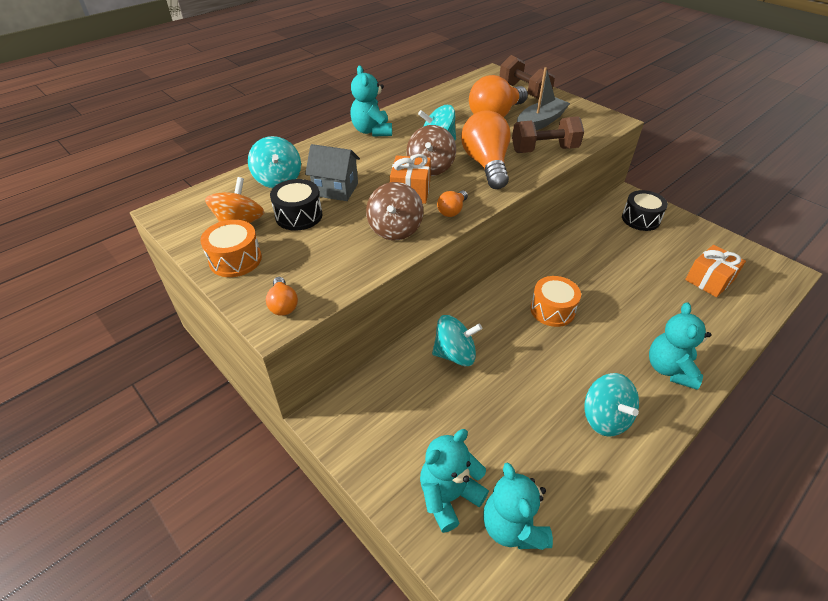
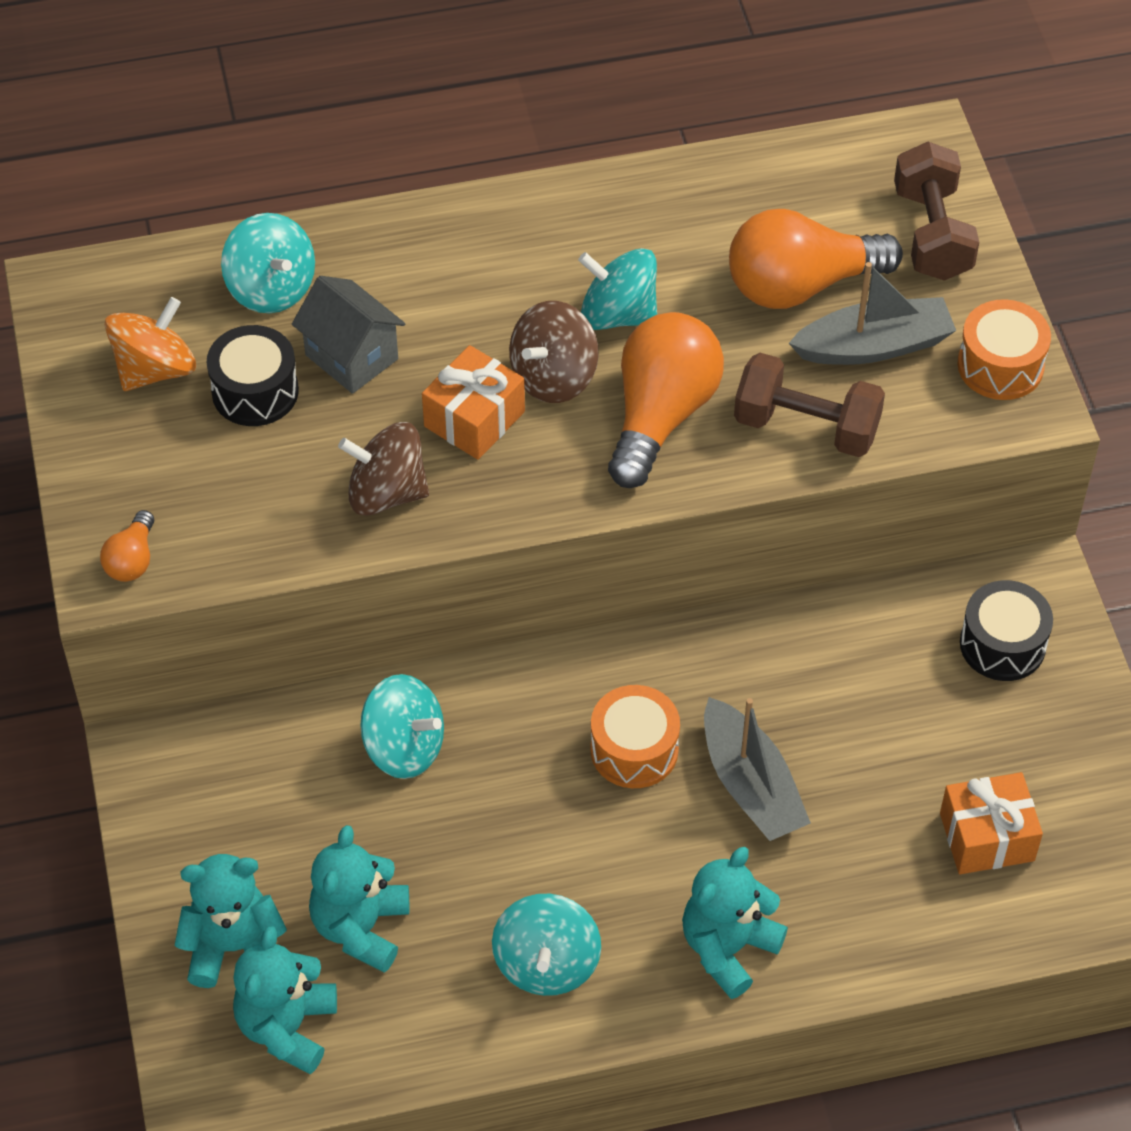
camera: 30 degrees right, 10 degrees up
(235, 259) = (111, 441): orange drum -> orange drum (1000, 365)
(278, 180) = (271, 288): turquoise spinning top -> turquoise spinning top turned 45 degrees counterclockwise
(372, 131) = (520, 226): turquoise teddy bear -> turquoise teddy bear (361, 927)
(395, 229) = (386, 493): brown spinning top -> brown spinning top turned 60 degrees clockwise
(452, 210) = (509, 496): orange light bulb -> none
(609, 302) = (751, 785): none -> grey boat

